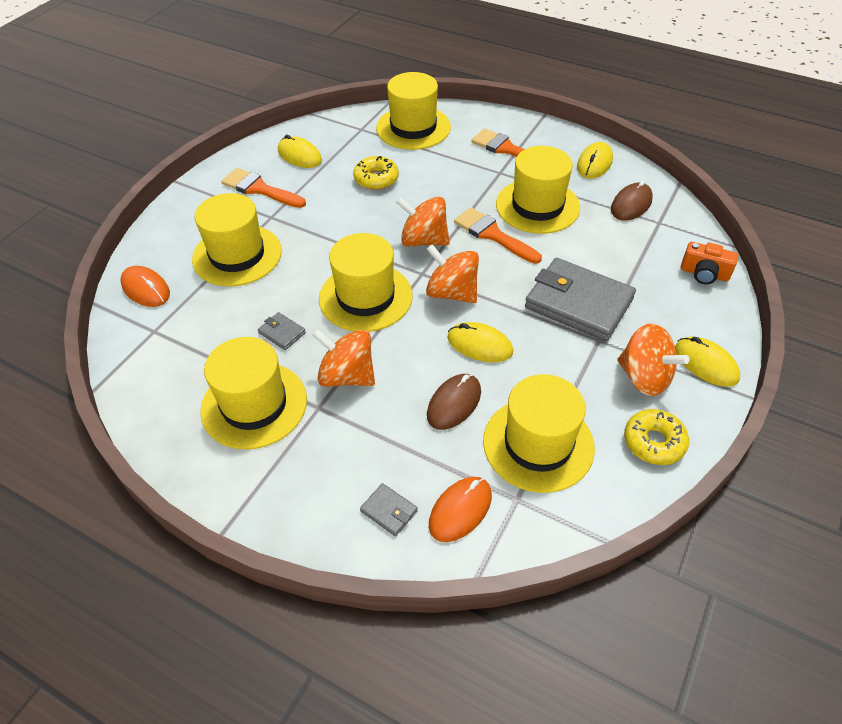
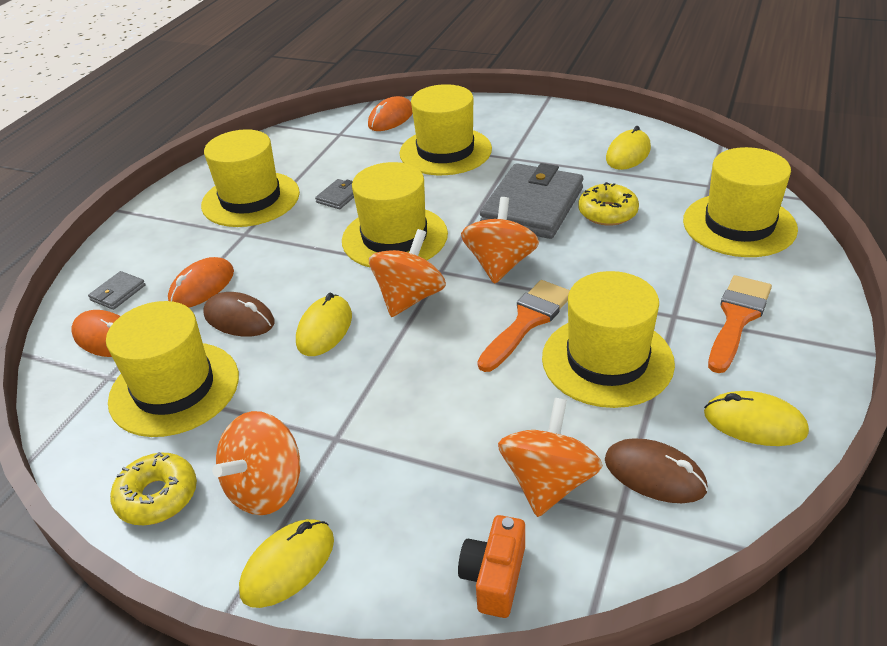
camera: 85 degrees right, 10 degrees down
(260, 189) = (555, 142): orange brush -> none
(347, 376) = (282, 243): orange spinning top -> orange spinning top (548, 482)
(398, 436) = (202, 287): none -> orange mouse
(578, 303) = (403, 414): grey wallet -> grey wallet (532, 206)

